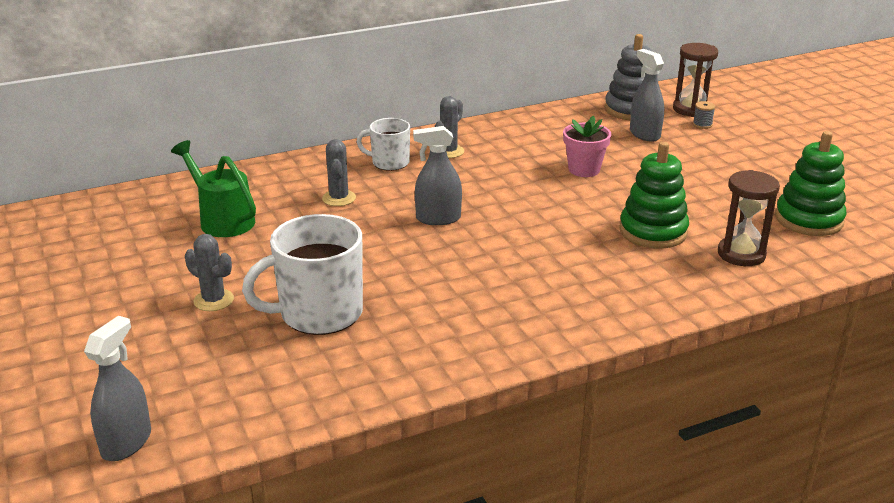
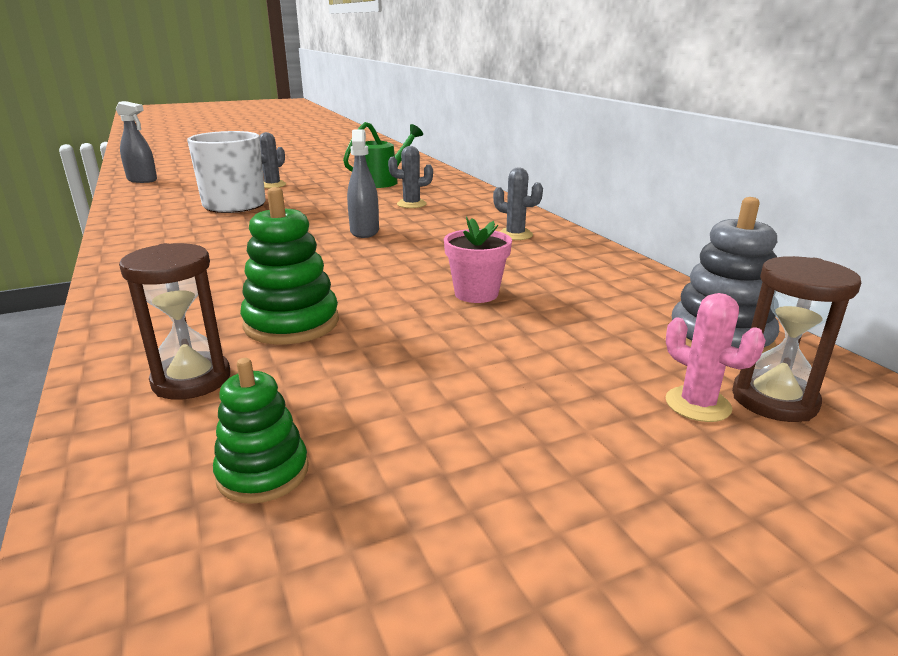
camera: 90 degrees right, 5 degrees down
(389, 163) = (484, 216): white mug -> none
(644, 134) = (617, 342): grey spray bottle -> none
(702, 124) = (697, 404): grey spool -> pink cactus
(808, 220) = (263, 473): green stacking toy -> green stacking toy, size x0.64

